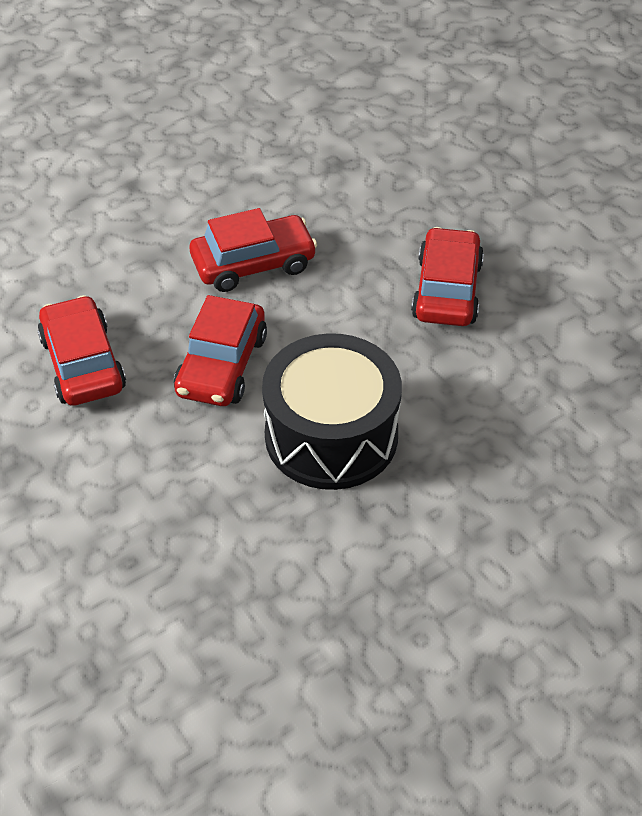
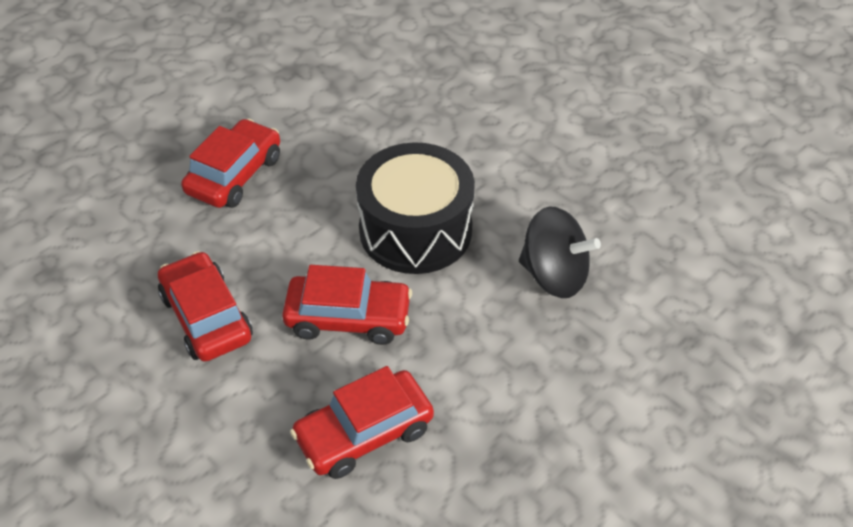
camera: 100 degrees left, 0 degrees up
(229, 556) = (554, 275): none -> black spinning top
(447, 290) = (235, 175): red car -> red car turned 120 degrees clockwise

